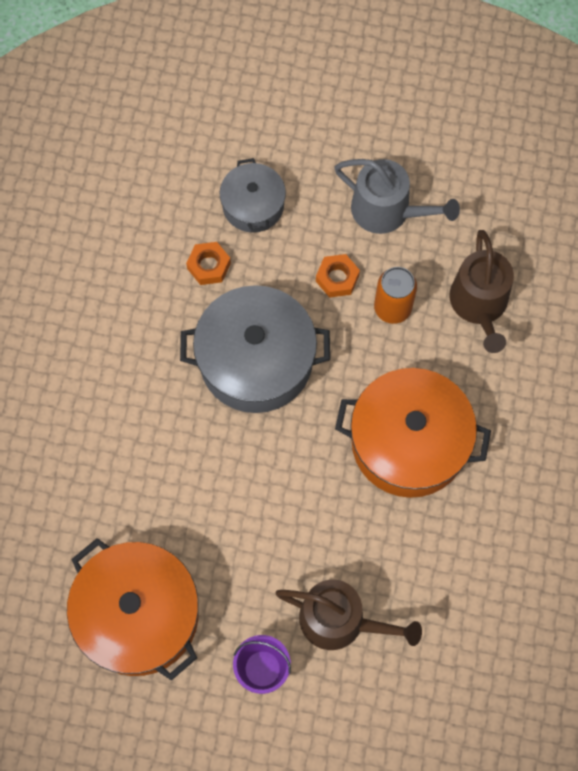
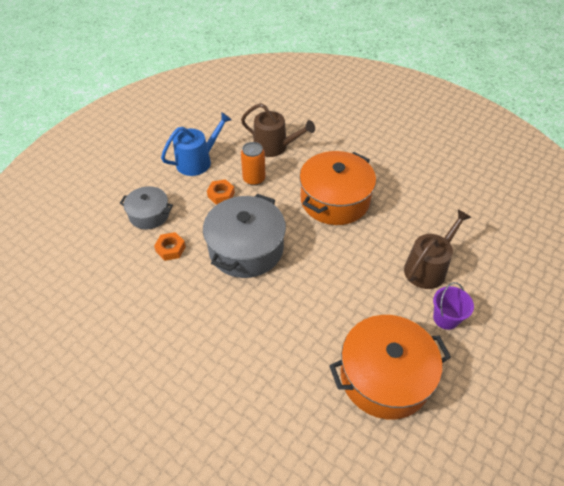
camera: 65 degrees left, 20 degrees down
(387, 211) = (197, 161): grey watering can -> blue watering can

